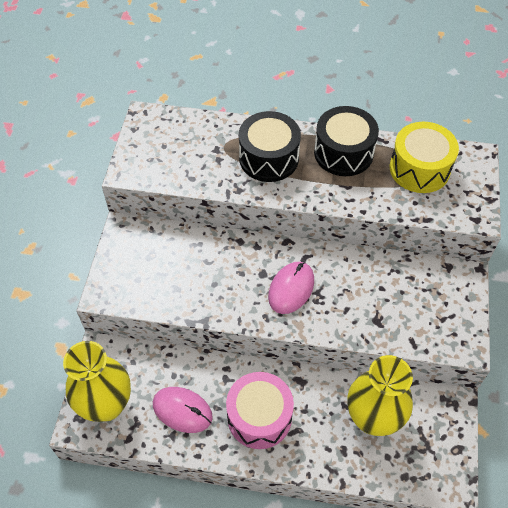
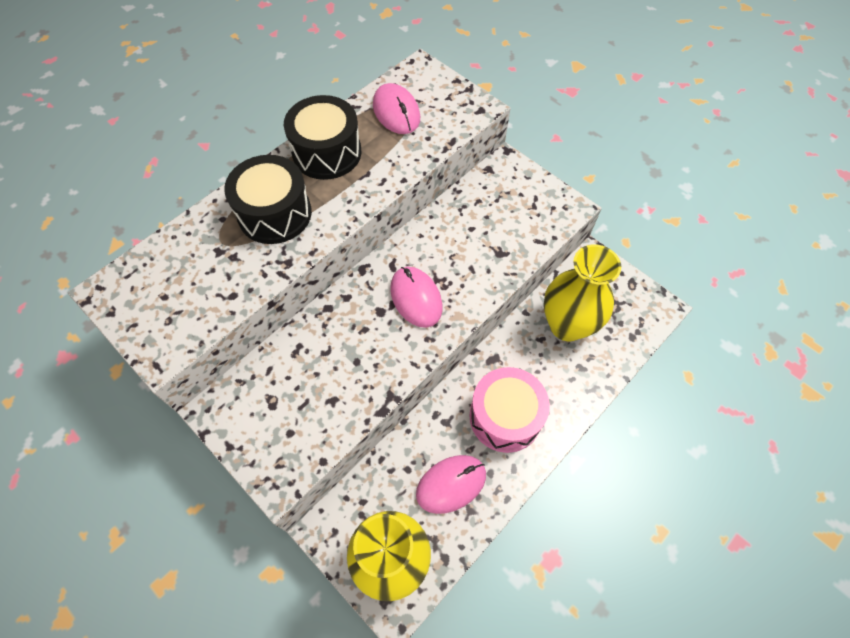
camera: 55 degrees left, 5 degrees up
(419, 169) = (396, 112): yellow drum -> pink mouse

